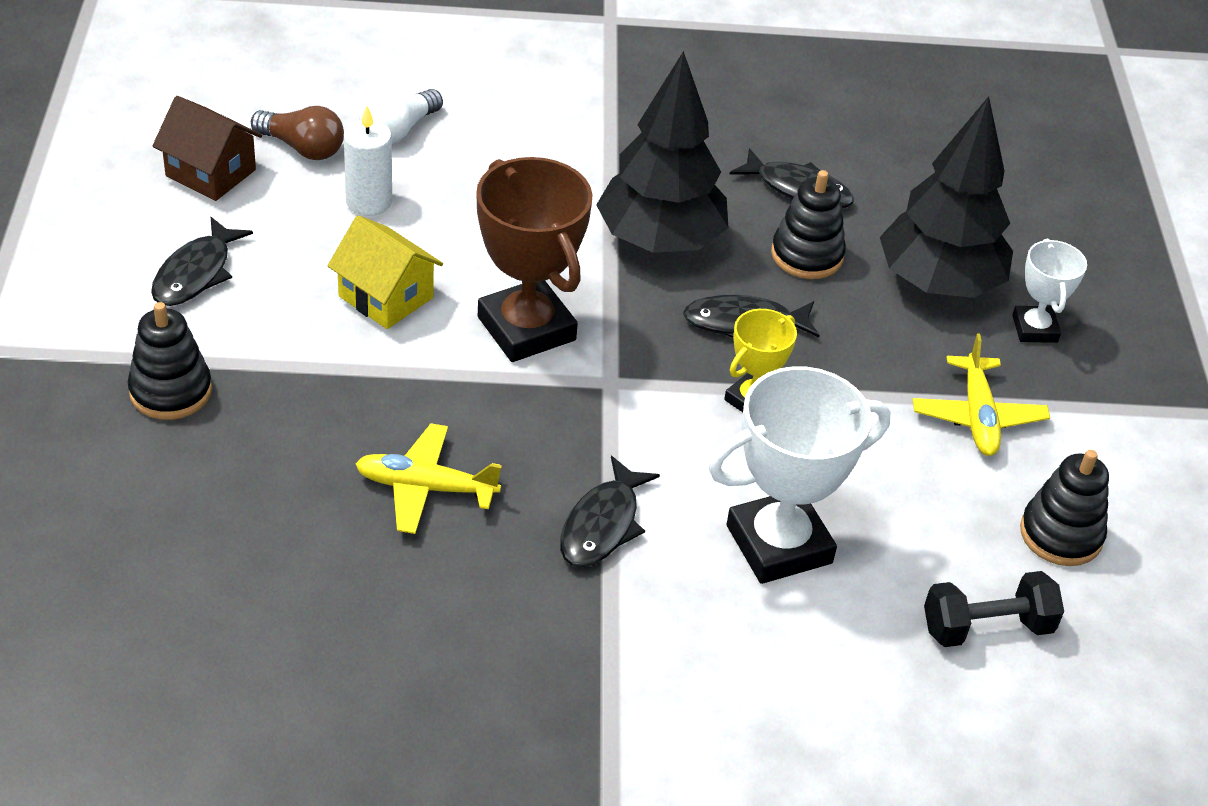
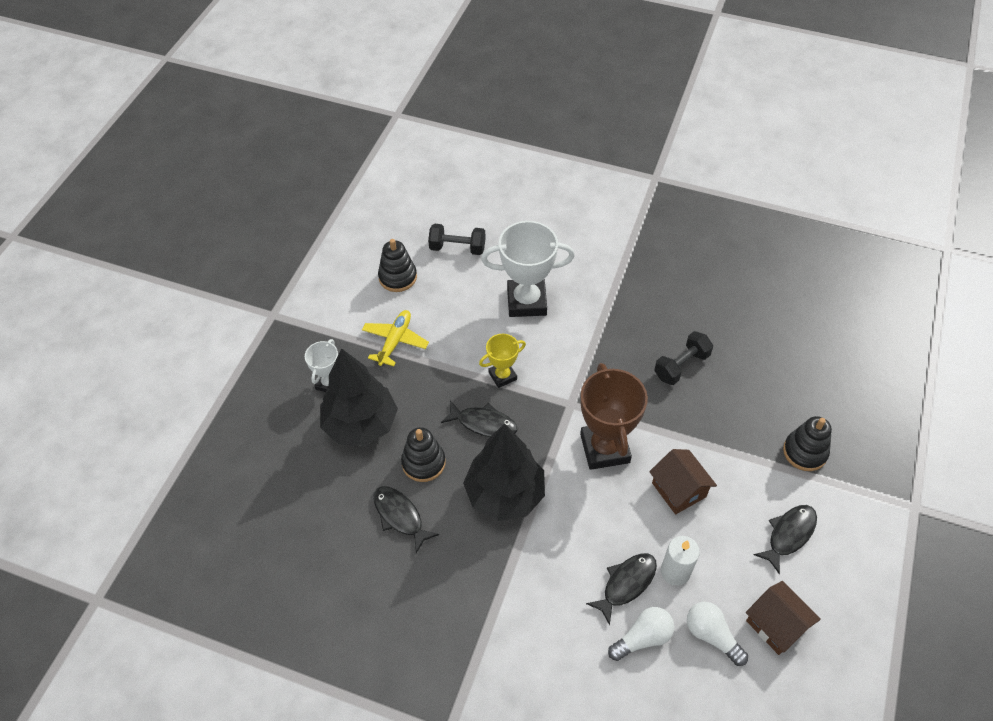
camera: 155 degrees left, 10 degrees up
(302, 148) = (711, 635): brown light bulb -> white light bulb
(385, 297) = (679, 490): yellow house -> brown house
(425, 488) = (681, 366): yellow plane -> black dumbbell
(602, 525) = (603, 328): black fish -> black fish (626, 584)

